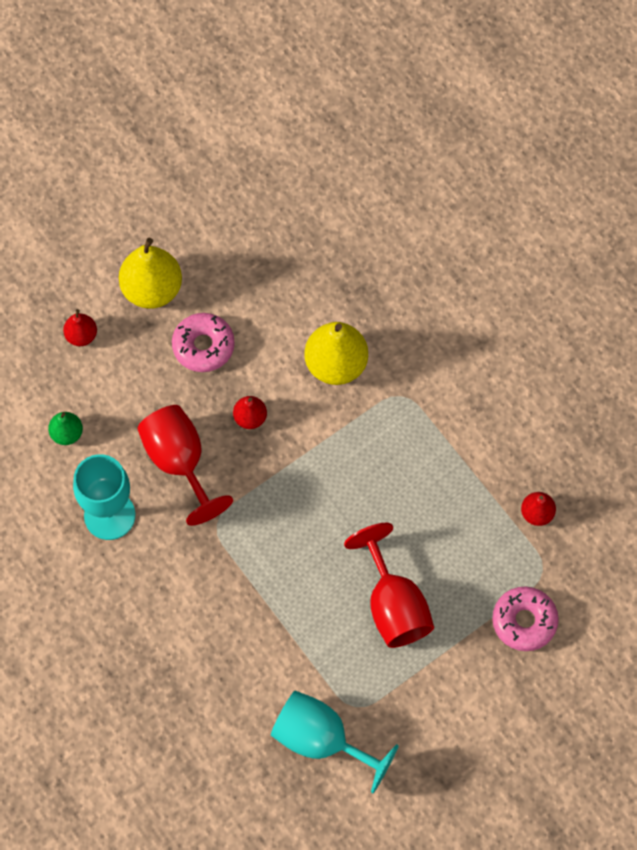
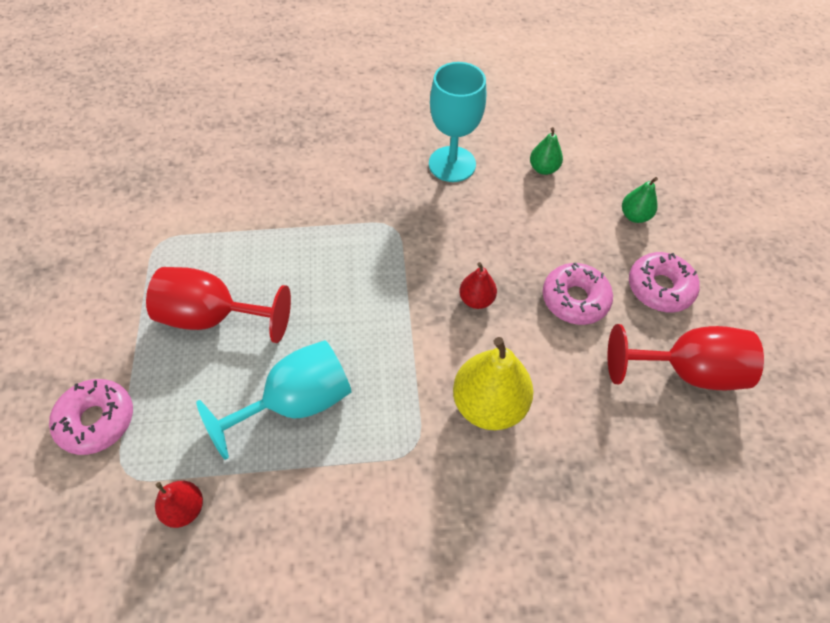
camera: 120 degrees right, 10 degrees down
(81, 335) = (634, 216): red pear -> green pear
(152, 289) = (660, 288): yellow pear -> pink donut
(179, 462) = (467, 228): red goblet -> red goblet (686, 370)
(321, 740) = (158, 207): turquoise goblet -> turquoise goblet (297, 402)

